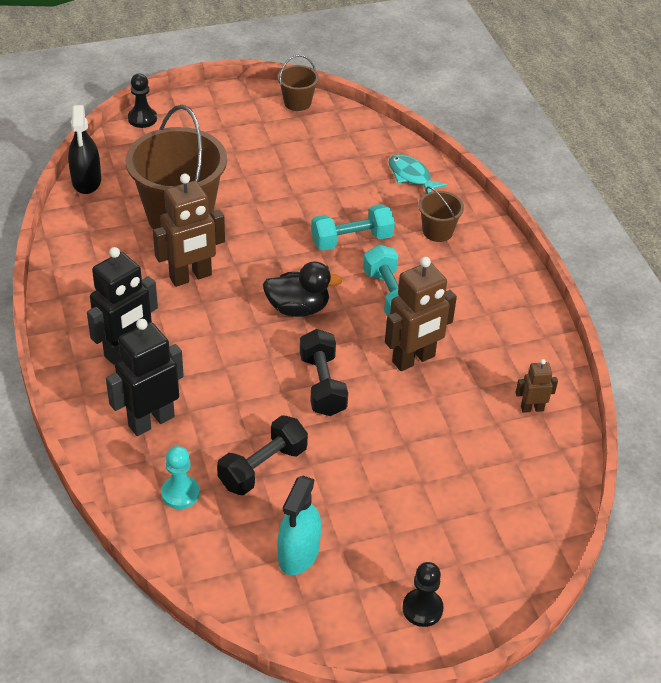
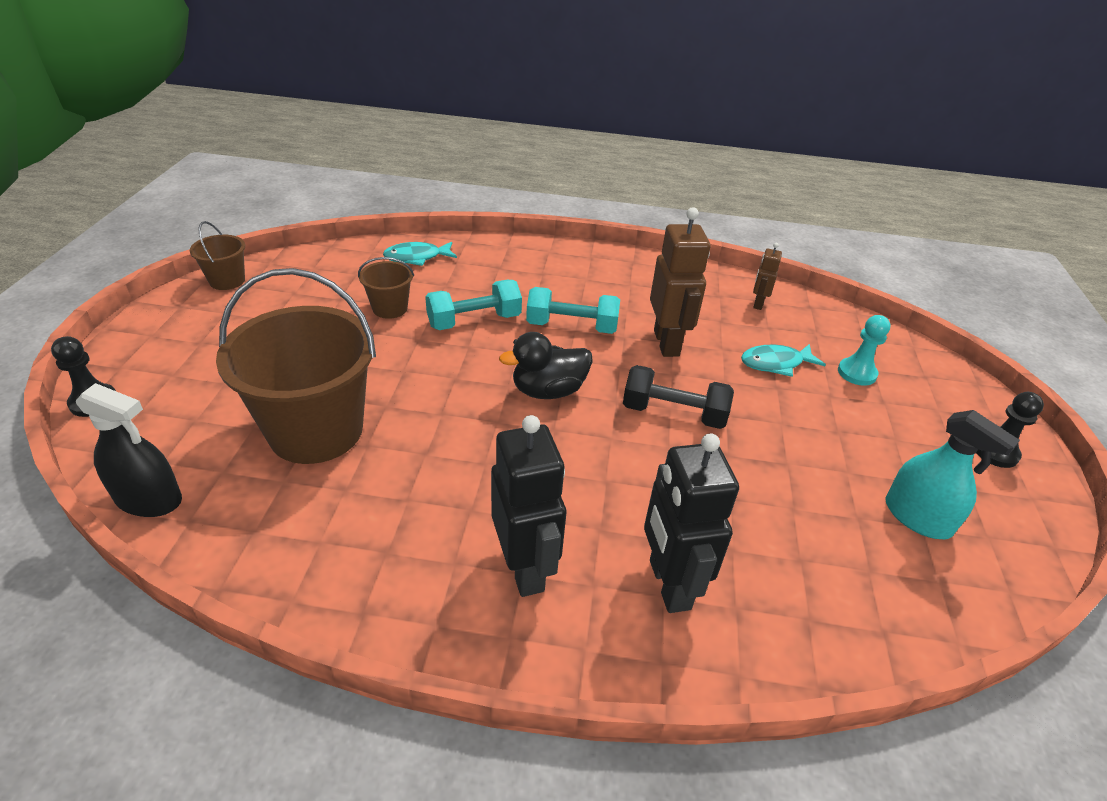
camera: 65 degrees left, 5 degrees down
(180, 493) = (805, 596): turquoise pawn -> turquoise pawn (856, 373)
(191, 277) = (433, 458): brown robot -> none
(263, 467) = (781, 503): black dumbbell -> none
(298, 308) = (548, 391): black duck -> black duck turned 135 degrees counterclockwise
(352, 240) = (474, 321): turquoise dumbbell -> turquoise dumbbell turned 60 degrees clockwise
(437, 231) = (505, 271): brown bucket -> brown bucket (390, 308)
(440, 437) = (775, 363): none -> turquoise fish

